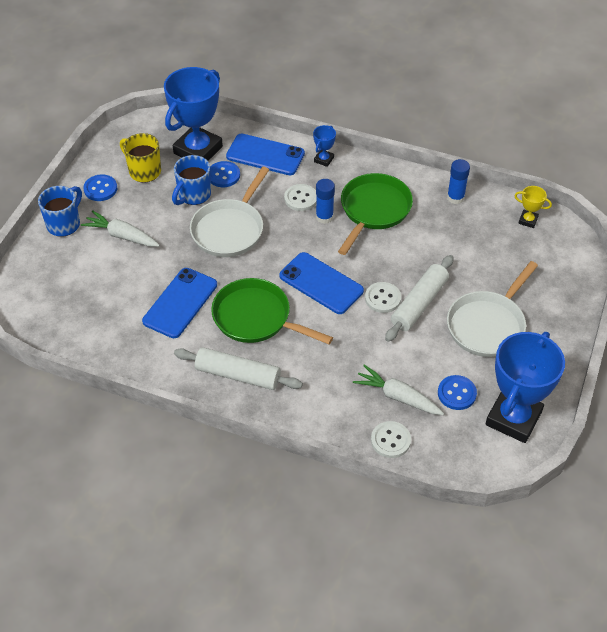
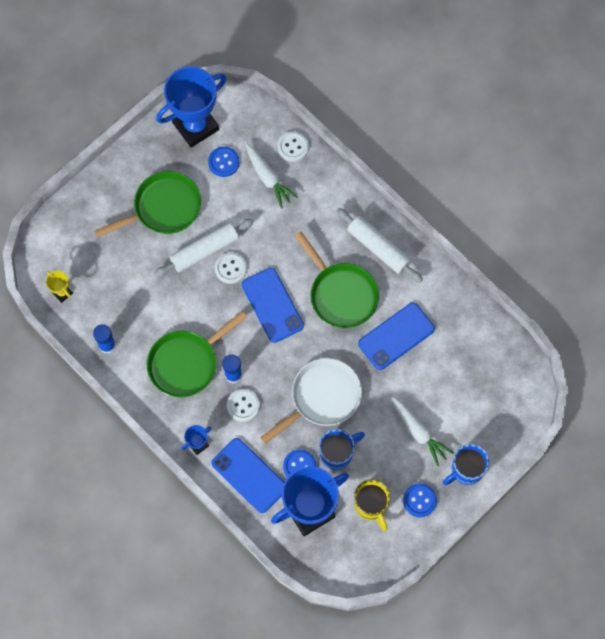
camera: 155 degrees left, 20 degrees up
(488, 325) = (163, 208): white pan -> green pan

